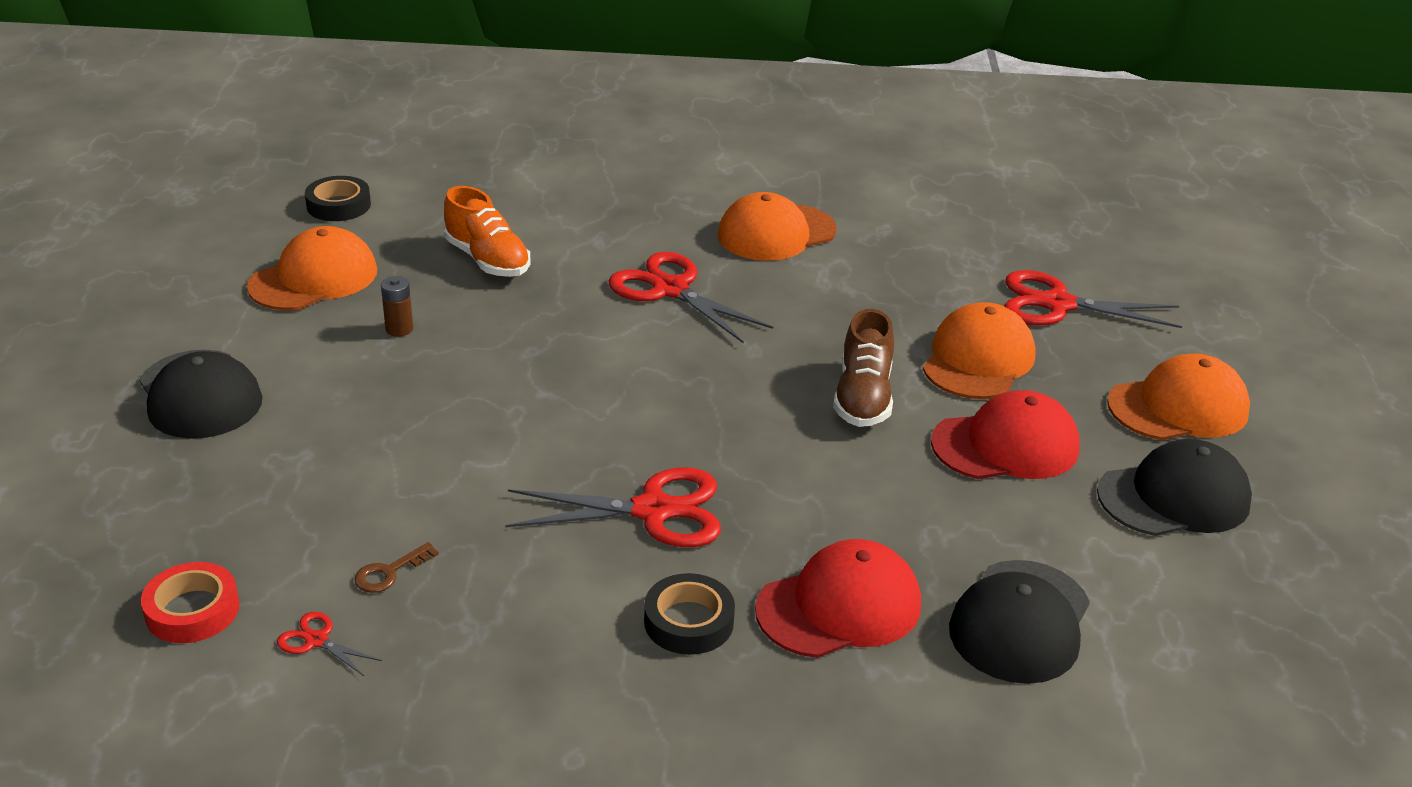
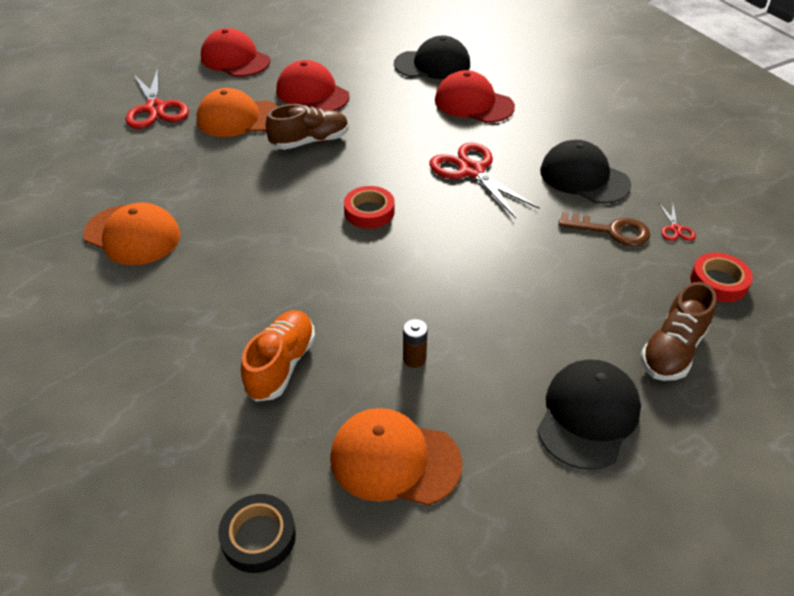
camera: 120 degrees left, 10 degrees up
(175, 497) = (672, 350): none -> brown shoe
(389, 572) = (611, 231): brown key -> brown key, size x1.69
(656, 388) = (369, 212): none -> red tape
(670, 289) = (250, 252): red scissors -> none
(688, 621) = (528, 135): black tape -> none
(1174, 497) = (311, 49): black cap -> black cap (584, 177)
(1178, 407) = (235, 59): orange cap -> red cap

